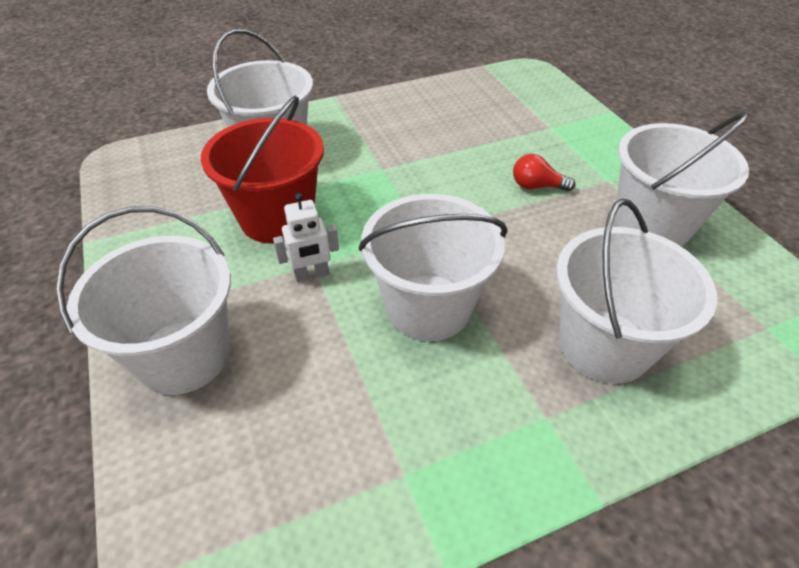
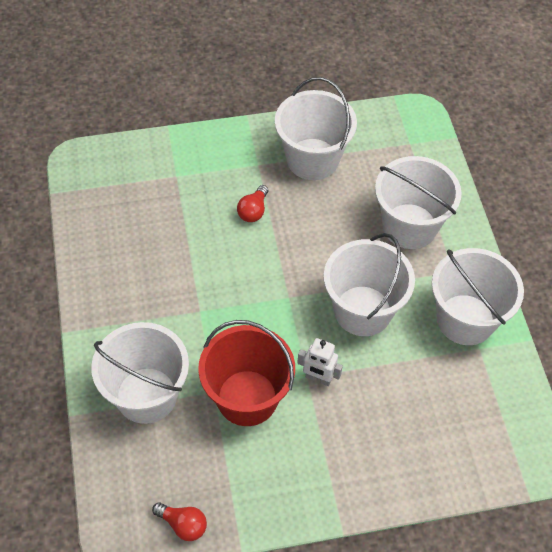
camera: 80 degrees left, 10 degrees up
(124, 196) = (183, 525): none -> red light bulb
(183, 355) = (379, 465): white bucket -> white bucket (465, 319)
(312, 275) = (318, 378): white robot -> white robot turned 120 degrees clockwise

